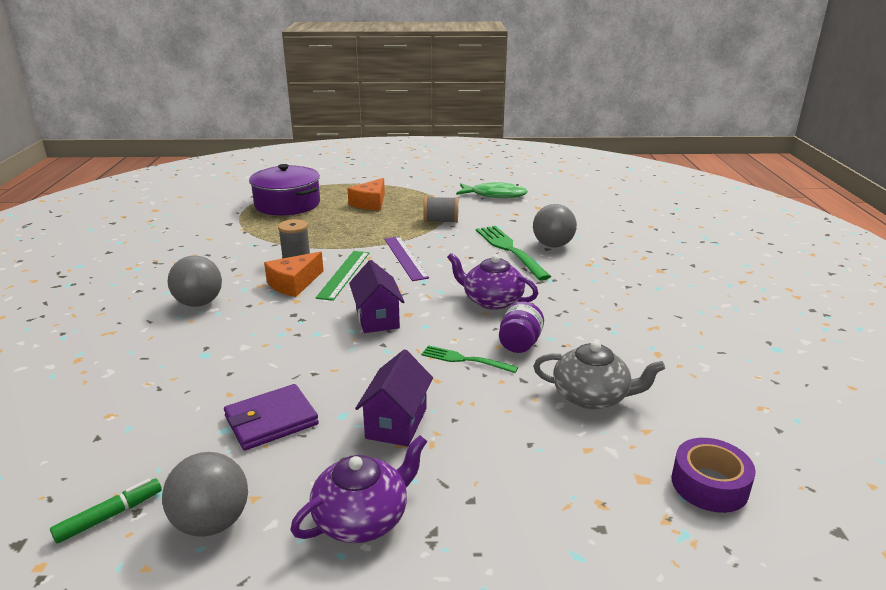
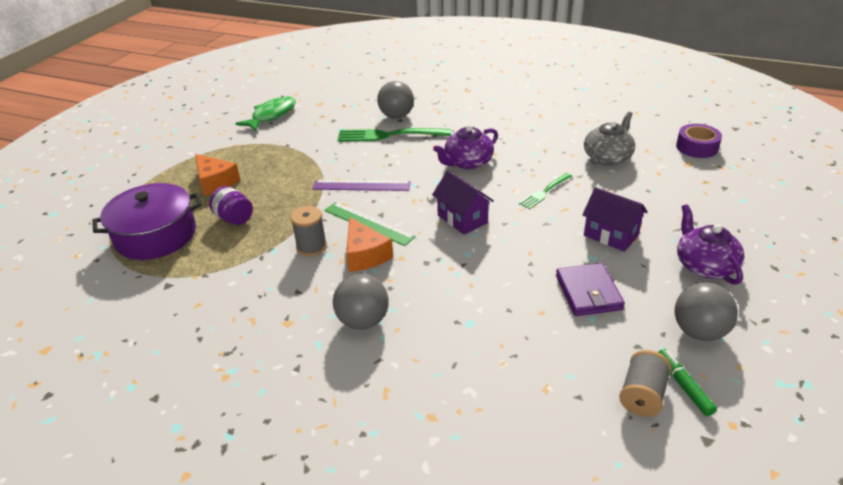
camera: 65 degrees left, 10 degrees up
(377, 318) = (462, 219): purple house -> purple house turned 45 degrees clockwise
(441, 221) = (301, 153): grey spool -> grey spool (642, 395)
(520, 344) = (535, 166): purple jar -> purple jar (234, 218)

